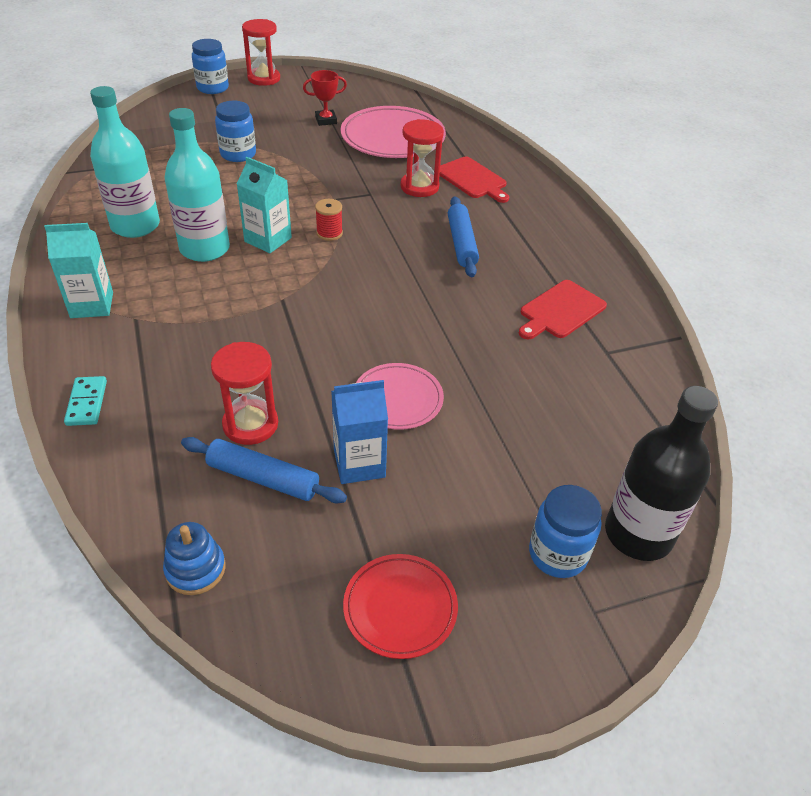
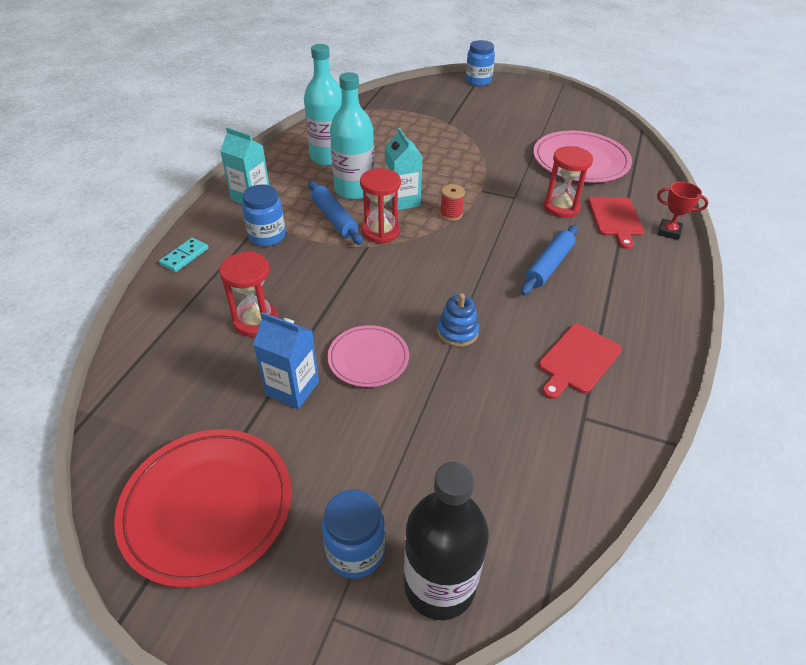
camera: 40 degrees right, 0 degrees up
(195, 569) = (127, 394): blue stacking toy -> blue stacking toy (457, 332)
(238, 154) = (446, 133): blue jar -> blue jar (267, 236)
(263, 478) = (224, 361): blue rolling pin -> blue rolling pin (334, 218)
(264, 78) = (523, 85): red hourglass -> red hourglass (381, 232)
(326, 120) = (538, 130): red trophy -> red trophy (669, 232)
(400, 607) = (207, 507): red plate -> red plate, size x1.70
(560, 311) = (578, 360): red cutting board -> red cutting board turned 45 degrees counterclockwise

